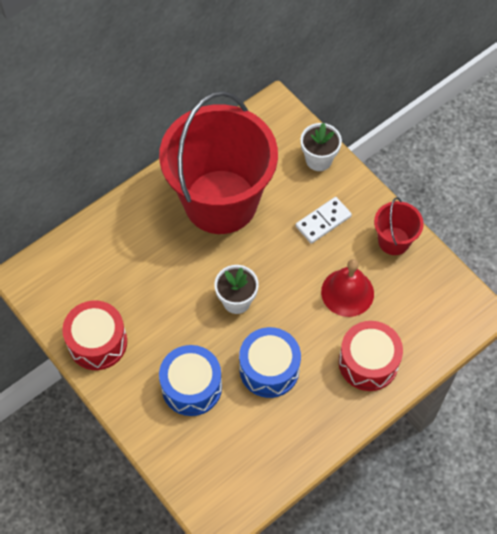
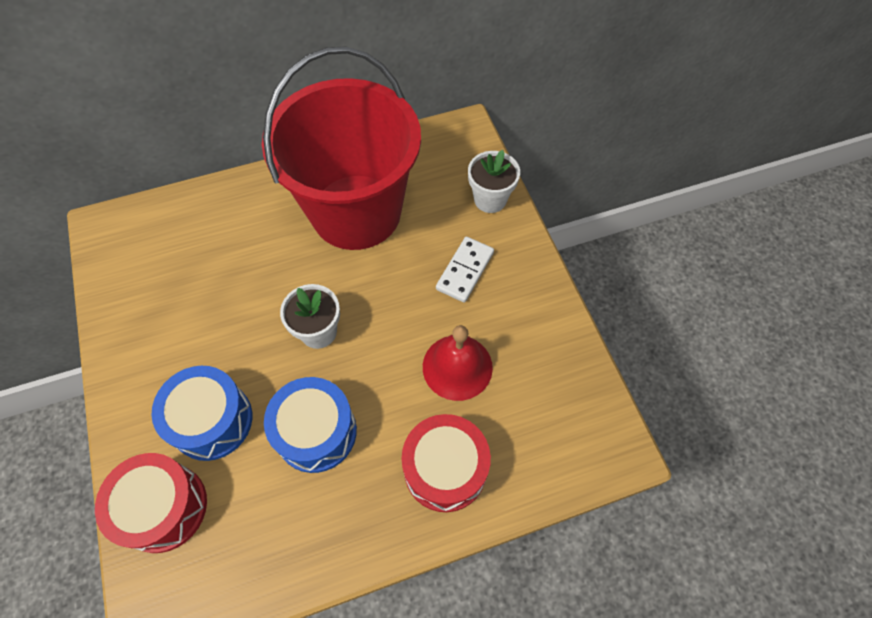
camera: 20 degrees right, 0 degrees up
(97, 342) = (135, 326): red drum -> red drum (164, 507)
(323, 221) = (464, 271): white domino -> white domino turned 45 degrees counterclockwise
(394, 241) = (542, 322): red bucket -> none

